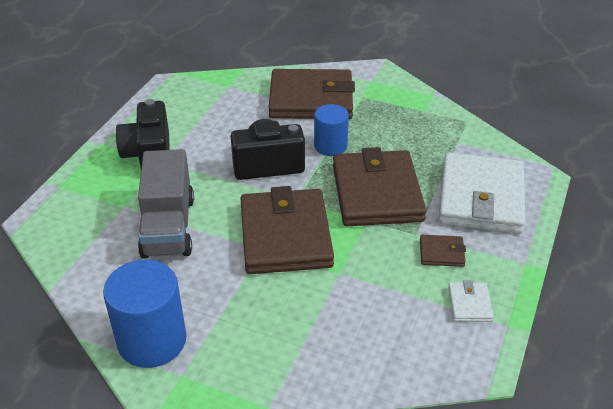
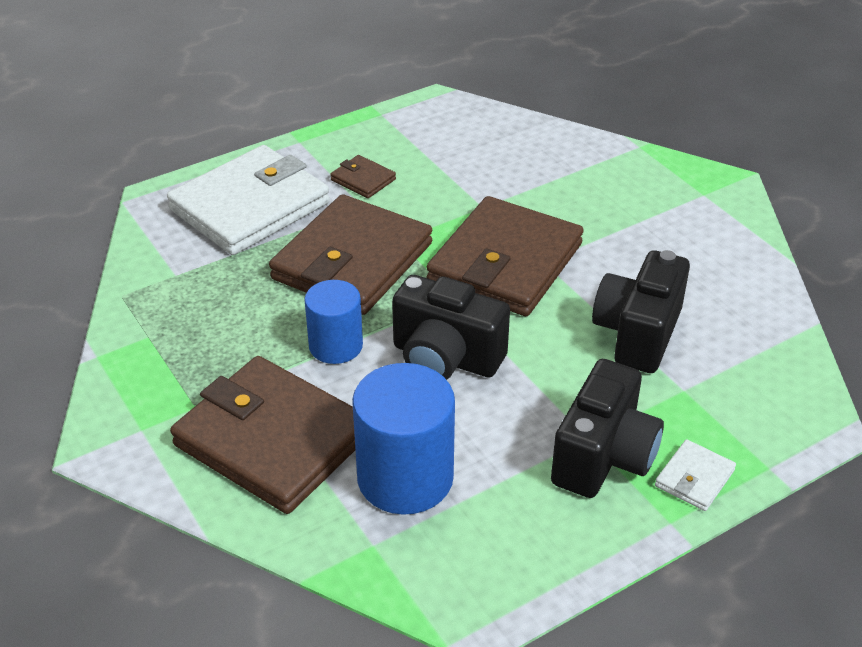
camera: 145 degrees left, 0 degrees up
(152, 340) = (718, 229): blue cylinder -> blue cylinder (405, 478)
(168, 227) = (637, 334): grey truck -> black camera
(469, 304) = (393, 137): white wallet -> white wallet (694, 478)

